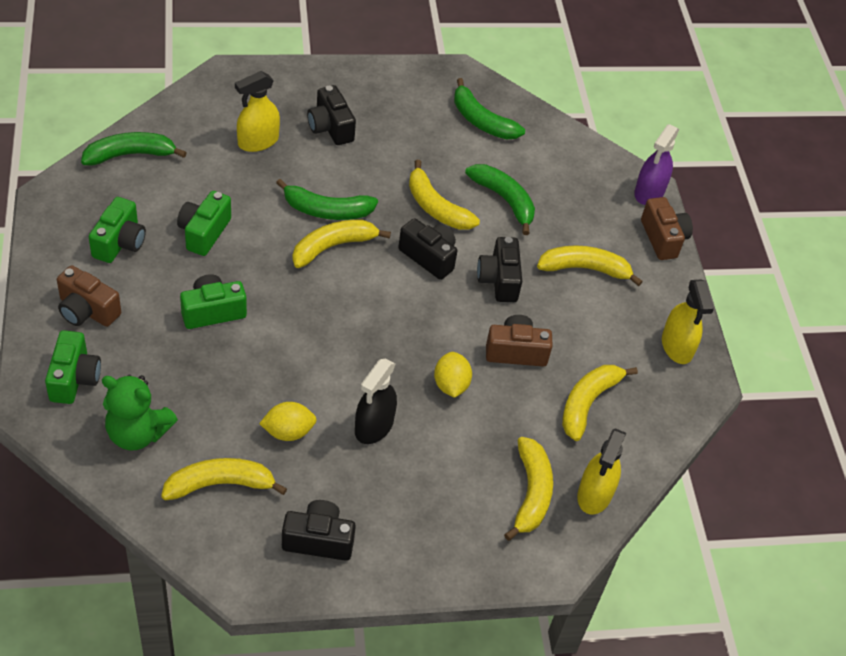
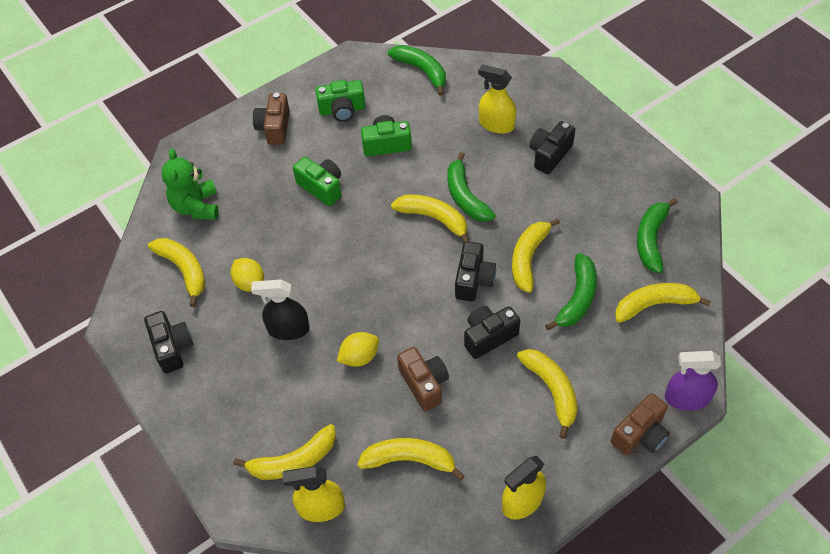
camera: 70 degrees right, 5 degrees up
(74, 378) = (217, 153): green camera -> none
(548, 158) = (654, 305): none -> yellow banana

